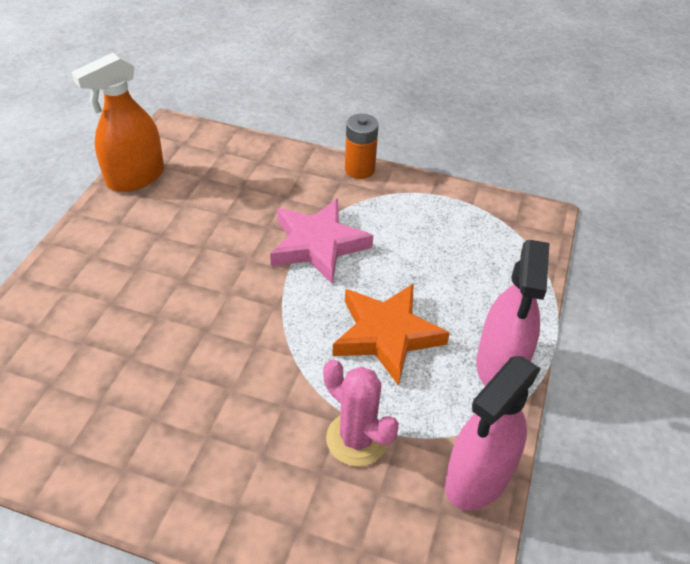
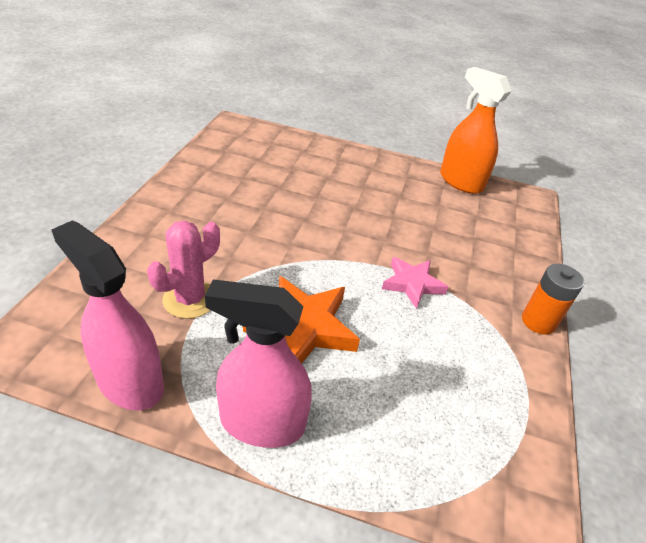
camera: 85 degrees right, 5 degrees down
(318, 245) = (412, 284): pink star -> pink star, size x0.63

